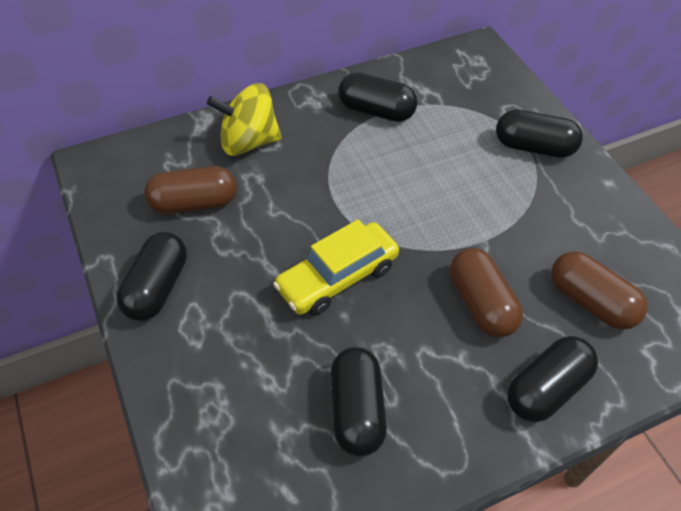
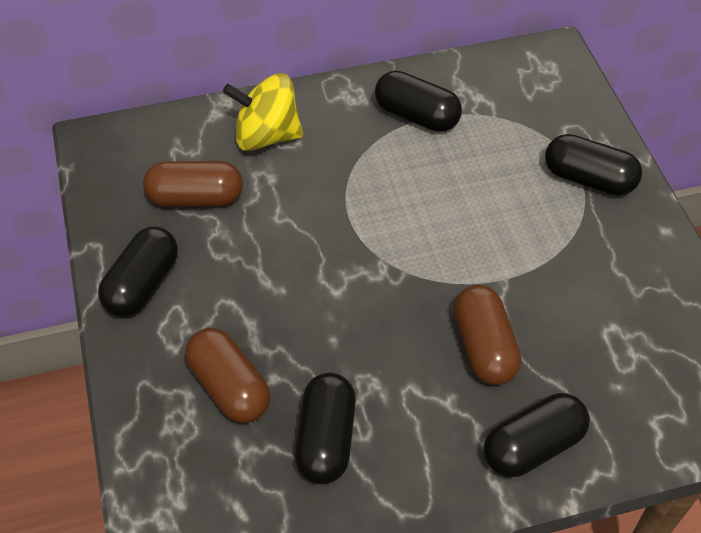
camera: 10 degrees right, 0 degrees up
(337, 277) = (334, 298): yellow car -> none
(591, 301) = (607, 361): brown capsule -> brown capsule (229, 387)

